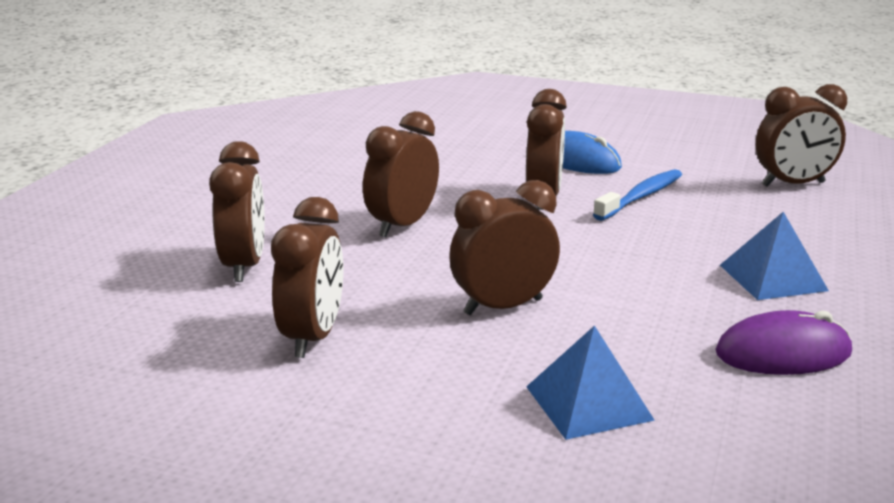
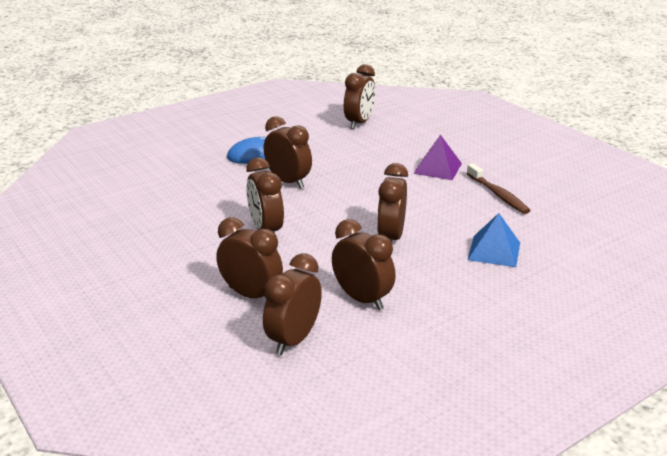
camera: 55 degrees left, 5 degrees up
(169, 323) = (293, 340): none -> brown clock
(641, 197) = (322, 159): blue toothbrush -> none
(772, 277) = (437, 168): blue pyramid -> purple pyramid
(783, 353) = (498, 195): purple mouse -> brown toothbrush

